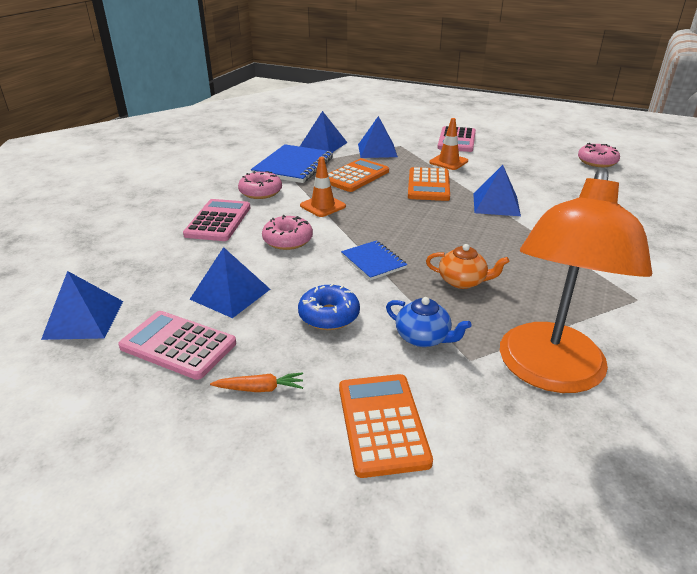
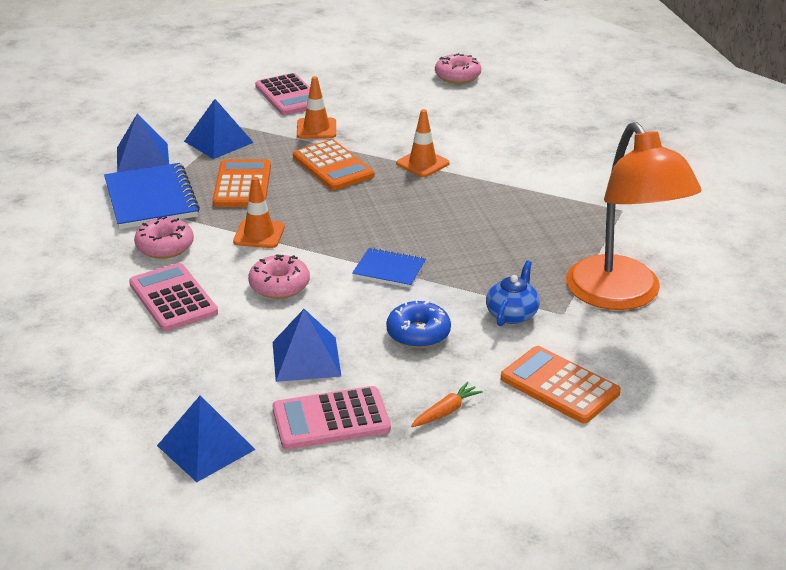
camera: 40 degrees left, 0 degrees up
(423, 338) = (512, 314): blue teapot -> blue teapot turned 60 degrees counterclockwise
(463, 281) = (484, 253): orange teapot -> none
(496, 204) = (422, 163): blue pyramid -> orange traffic cone

